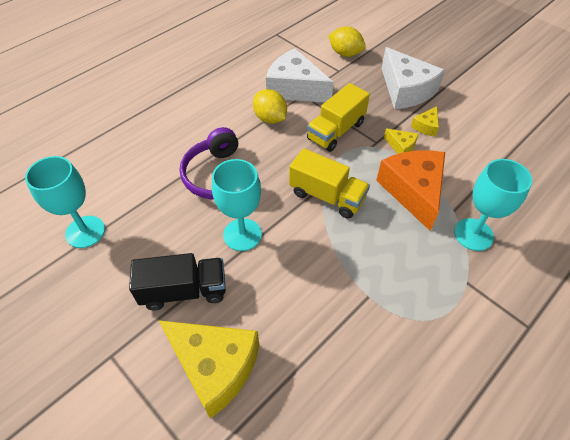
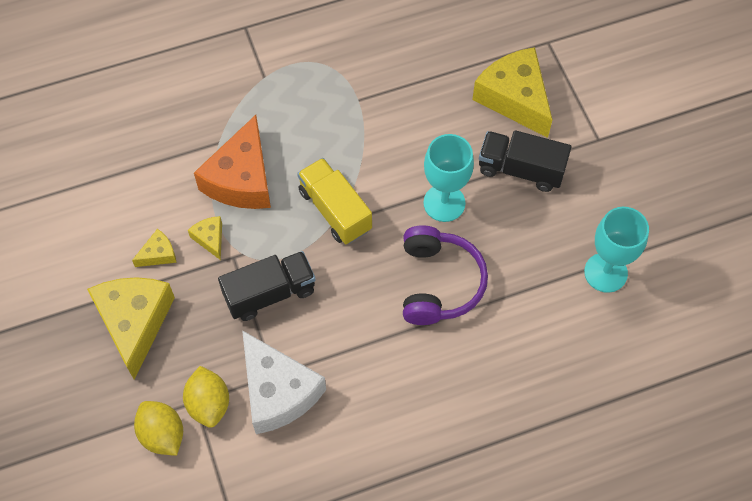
camera: 155 degrees left, 10 degrees up
(270, 118) = (339, 350): yellow lemon -> yellow lemon (209, 404)
(336, 131) = (270, 293): yellow truck -> black truck
(406, 90) = (134, 323): white cheese -> yellow cheese
(473, 234) = (221, 112): turquoise goblet -> none

